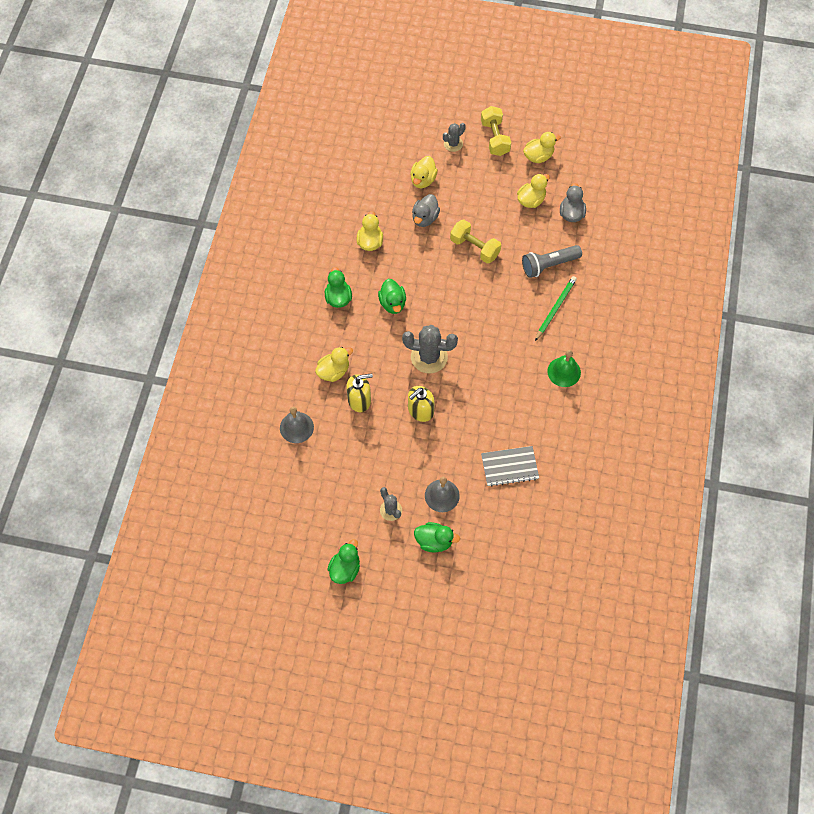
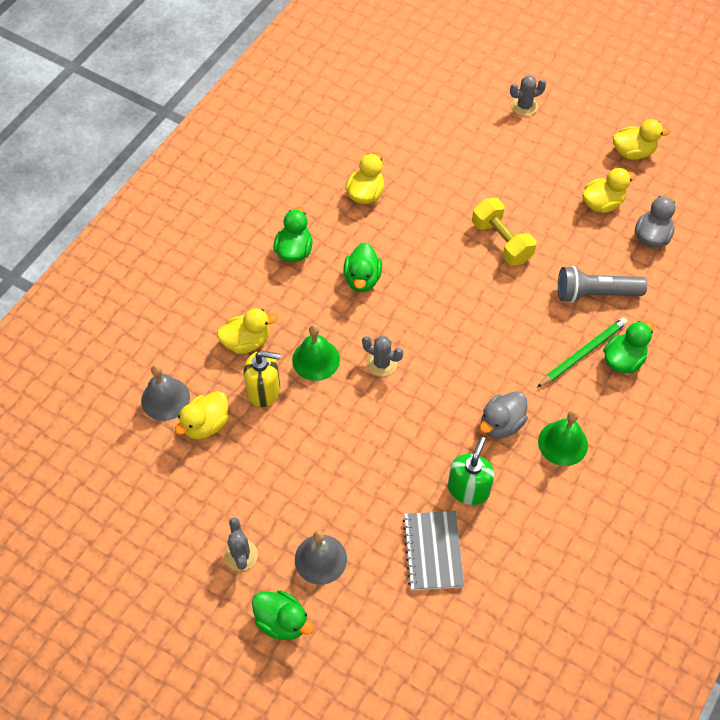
camera: 20 degrees right, 5 degrees down
(345, 569) = (142, 616): green duck -> green duck (623, 360)
(385, 368) = (316, 359): none -> green bell
(420, 411) = (340, 431): yellow soap dispenser -> none
(423, 180) = (467, 138): yellow duck -> yellow duck (206, 424)
(425, 218) = (450, 185): grey duck -> grey duck (501, 424)
(429, 357) = (381, 363): grey cactus -> grey cactus, size x0.57
(495, 138) = (582, 114): yellow dumbbell -> none
(509, 467) = (433, 551): grey notebook -> grey notebook turned 75 degrees clockwise
(516, 420) = (468, 489): none -> green soap dispenser

